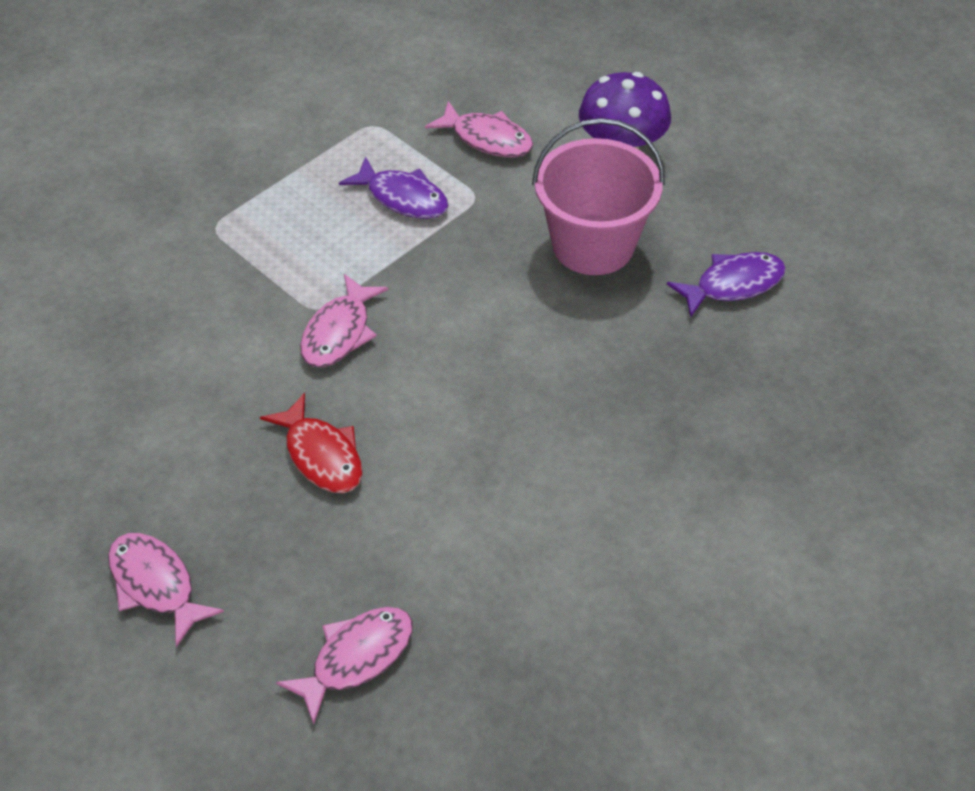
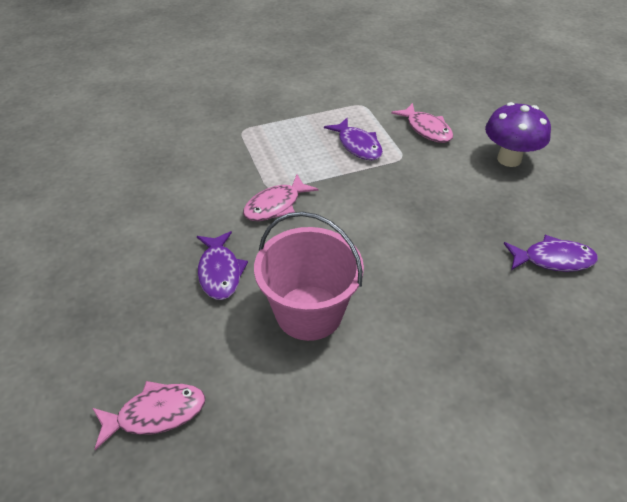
camera: 25 degrees right, 5 degrees down
(155, 585) = (72, 313): pink fish -> none
(321, 455) = (220, 272): red fish -> purple fish
(593, 245) = (464, 205): pink bucket -> pink bucket (309, 312)

